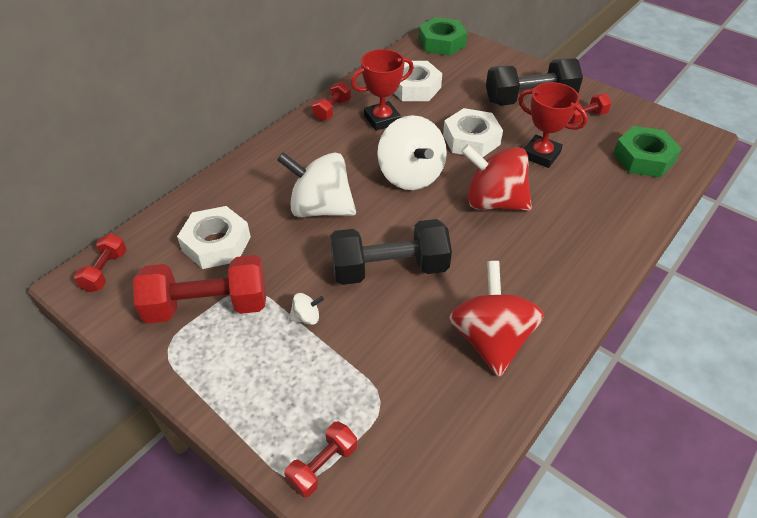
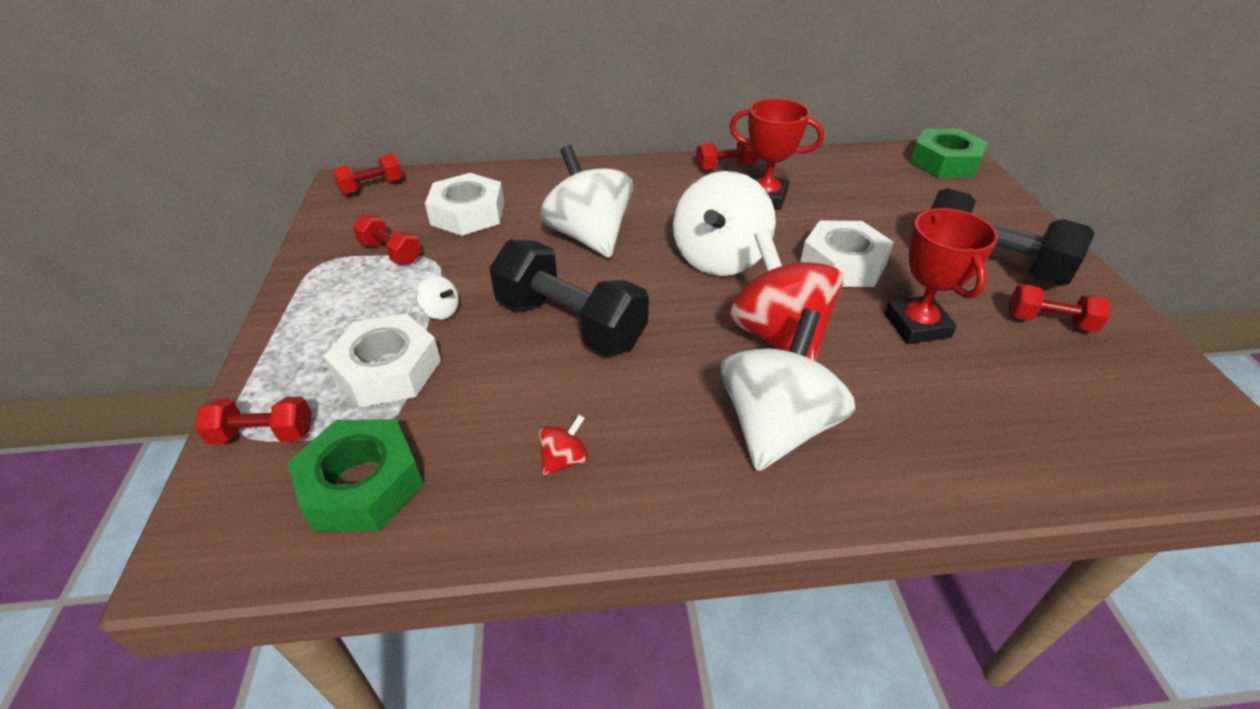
camera: 45 degrees right, 5 degrees down
(207, 306) = (390, 252): red dumbbell -> red dumbbell, size x0.52
(414, 87) = (846, 187): white nut -> white nut (388, 369)
(491, 340) = (564, 459): red spinning top -> red spinning top, size x0.41
(550, 250) = (776, 426): none -> white spinning top
(643, 158) = (1088, 418): green nut -> green nut (362, 484)

